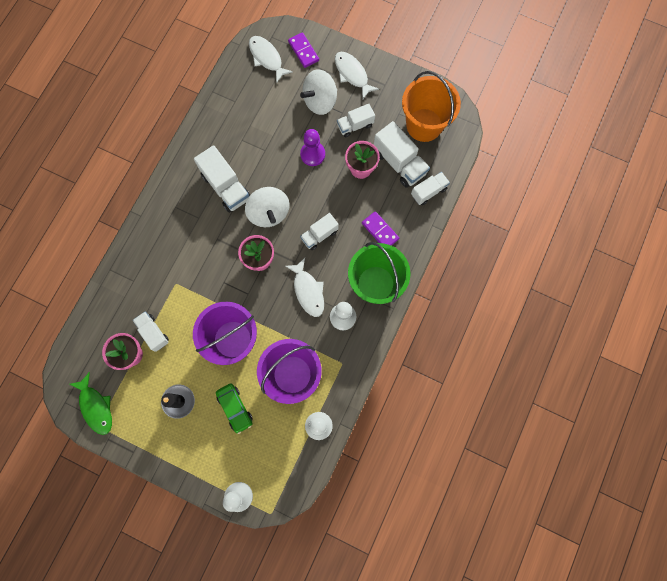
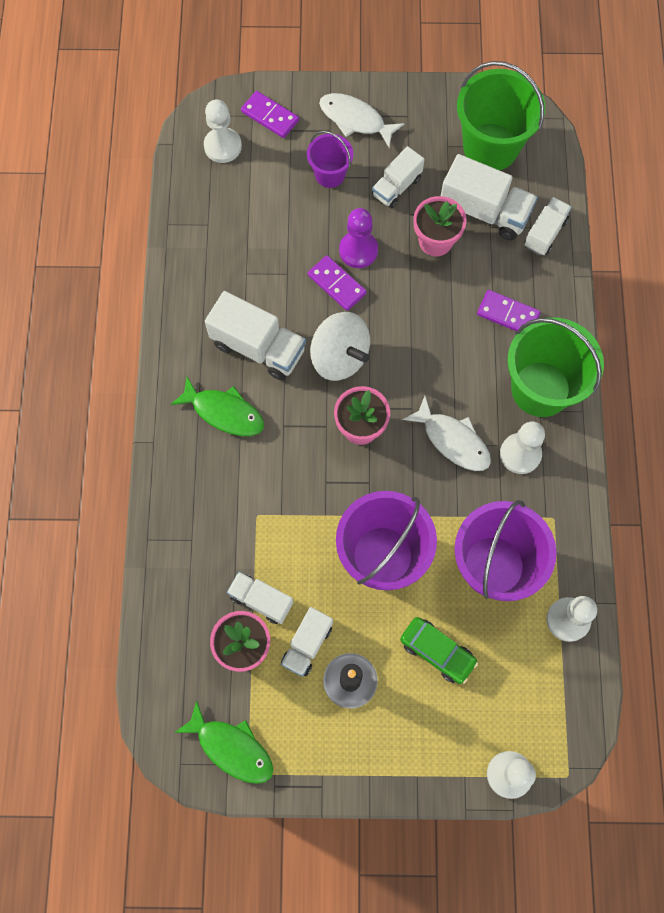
camera: 25 degrees left, 5 degrees down
(187, 216) = (224, 412): none -> green fish
(267, 58) = (223, 146): white fish -> white pawn
(289, 169) = (336, 284): none -> purple domino
(319, 235) = (427, 356): white truck -> white truck (307, 645)
(320, 101) = (330, 174): white spinning top -> purple bucket
(424, 125) = (490, 147): orange bucket -> green bucket

